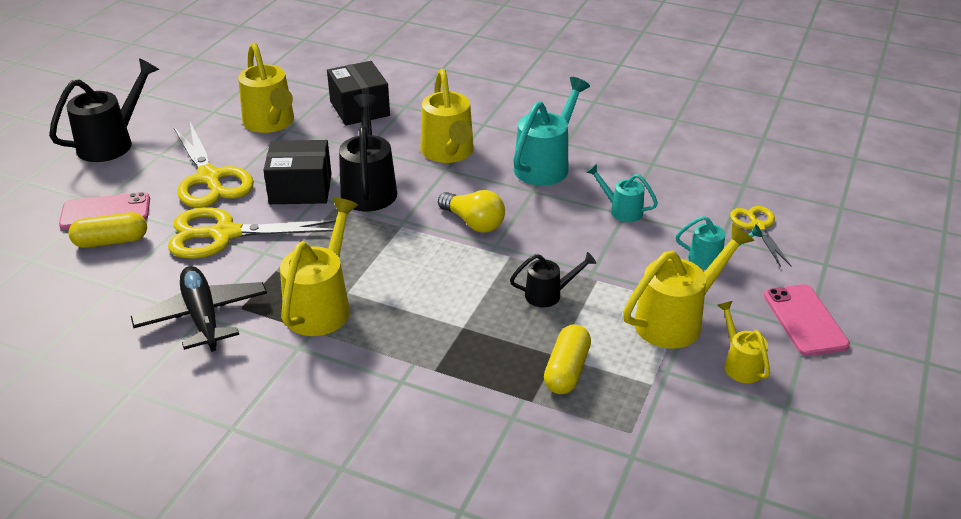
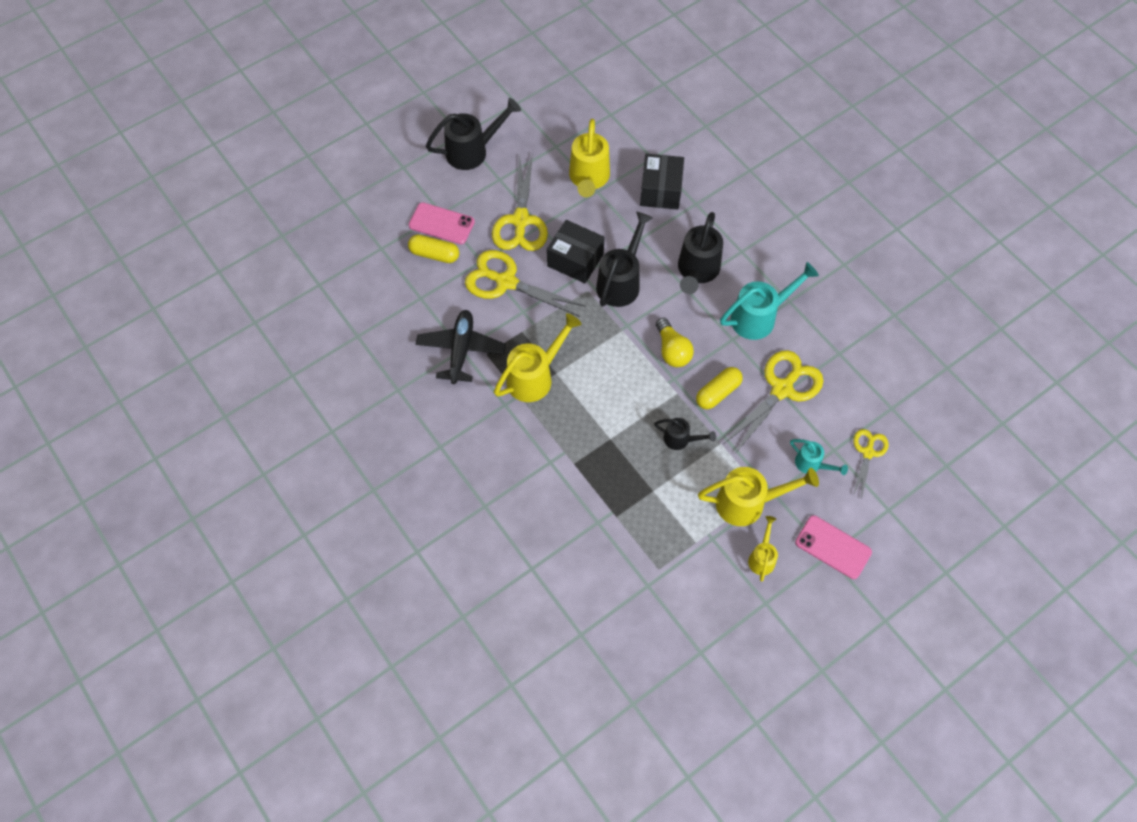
camera: 30 degrees right, 25 degrees up
(448, 153) = (697, 271): yellow watering can -> black watering can
(566, 370) = (651, 505): yellow capsule -> yellow capsule (718, 393)
(622, 210) = (782, 389): turquoise watering can -> yellow scissors
(805, 320) = (833, 547): pink phone -> pink phone turned 75 degrees counterclockwise

